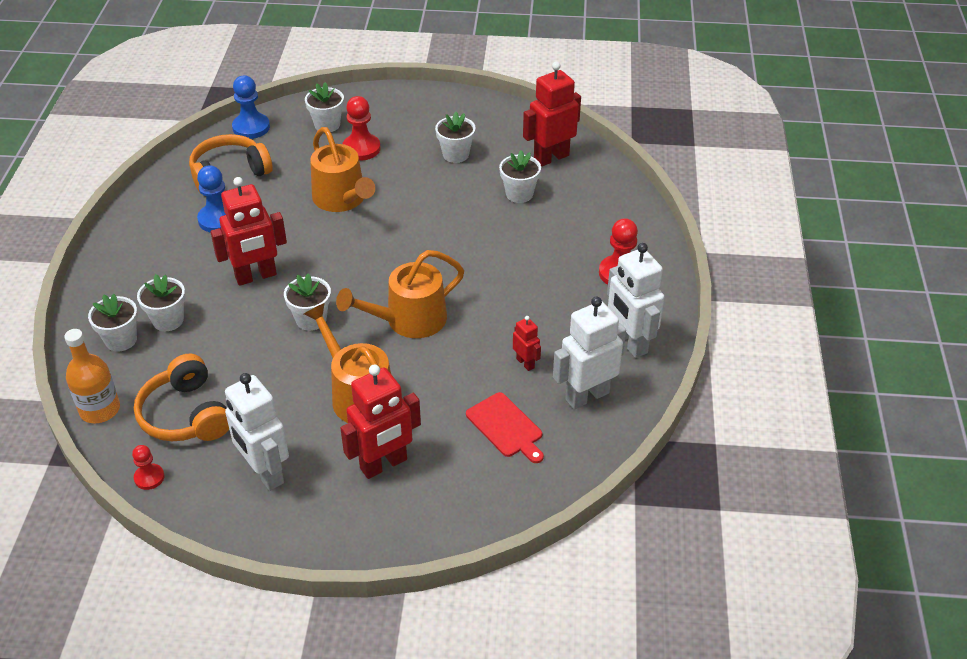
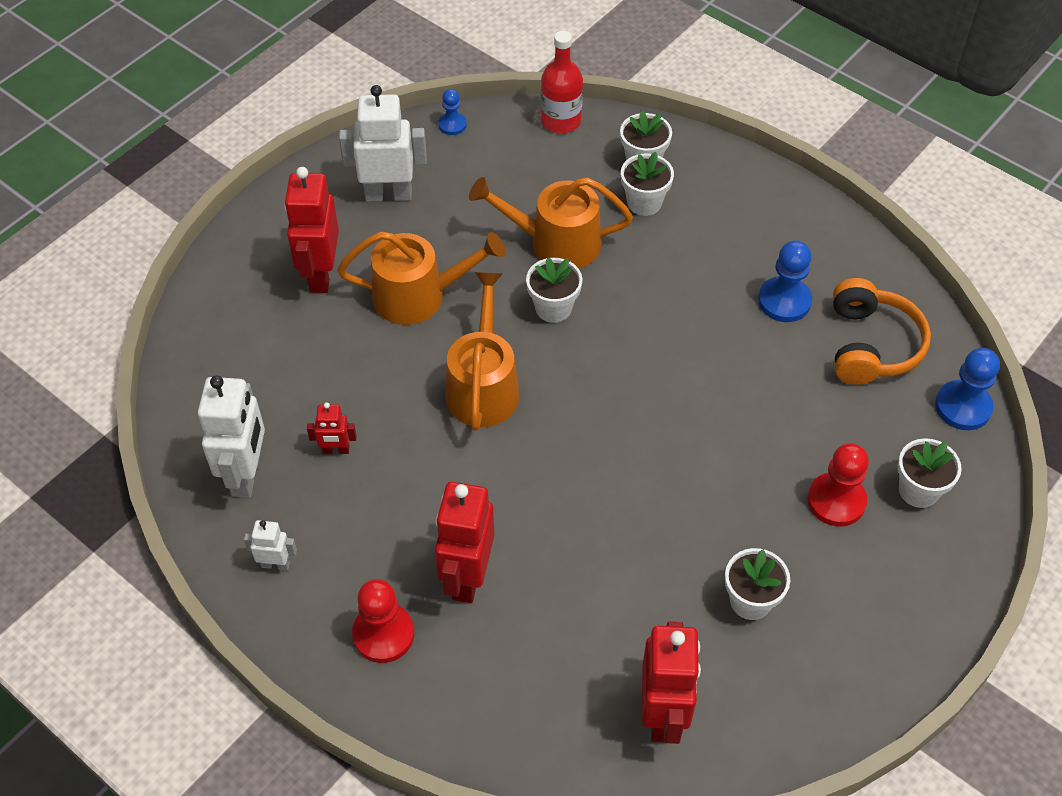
camera: 125 degrees right, 10 degrees up
(100, 409) = (561, 120): orange bottle -> red bottle
(149, 477) = (452, 124): red pawn -> blue pawn
(186, 415) = (504, 170): orange headphones -> none
(256, 276) = (658, 293): red robot -> red robot (467, 577)
(342, 199) = (740, 429): orange watering can -> orange watering can (556, 243)
(506, 427) = (275, 385): red cutting board -> none
(519, 194) = (613, 623): white flower pot -> none
(629, 343) = (275, 564): white robot -> white robot, size x0.50

